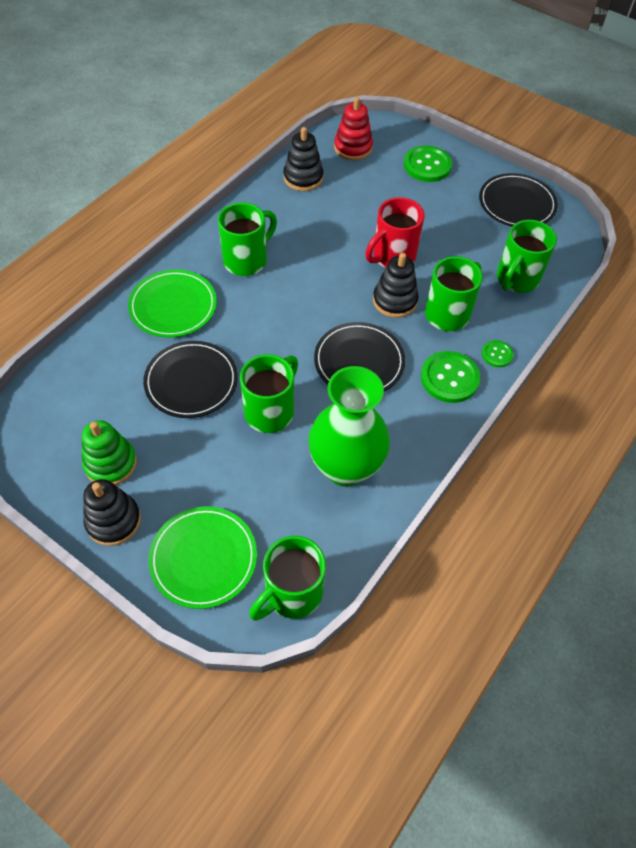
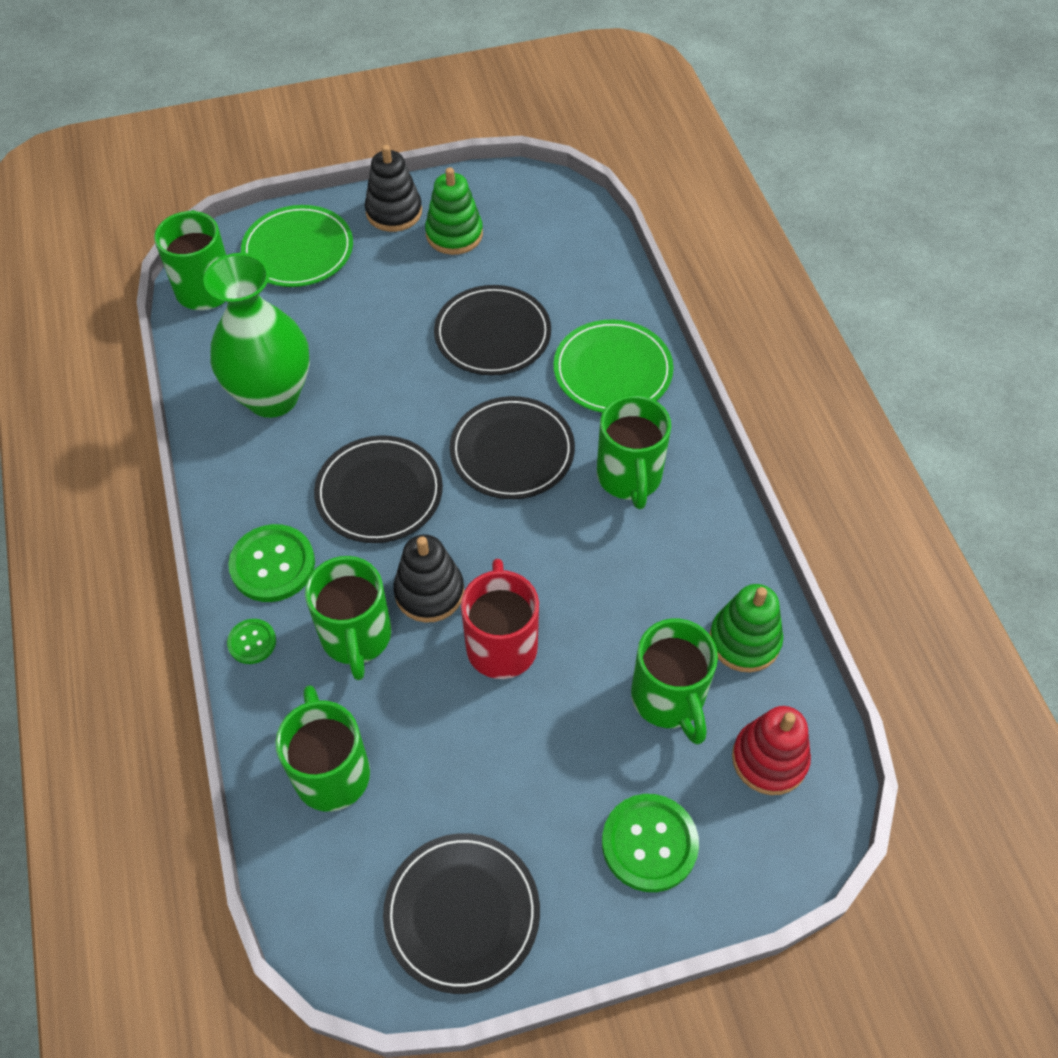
camera: 130 degrees right, 0 degrees up
(270, 411) = (394, 376): green mug -> green mug (669, 699)
(274, 319) = (512, 451): none -> black plate
(303, 178) = (744, 640): black stacking toy -> green stacking toy

